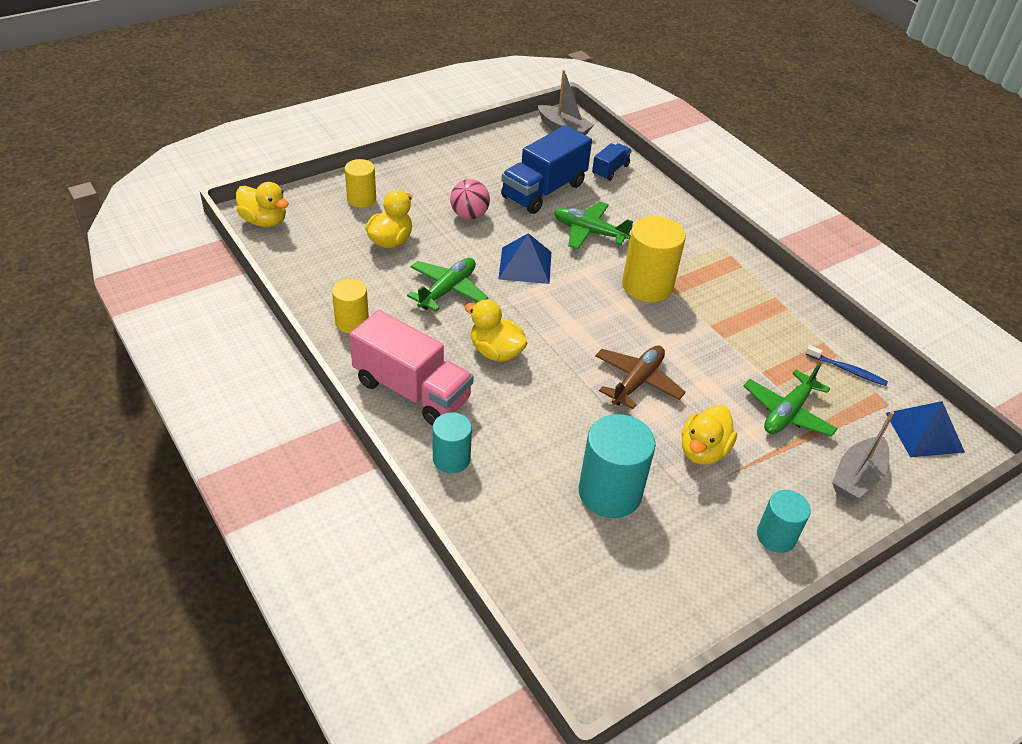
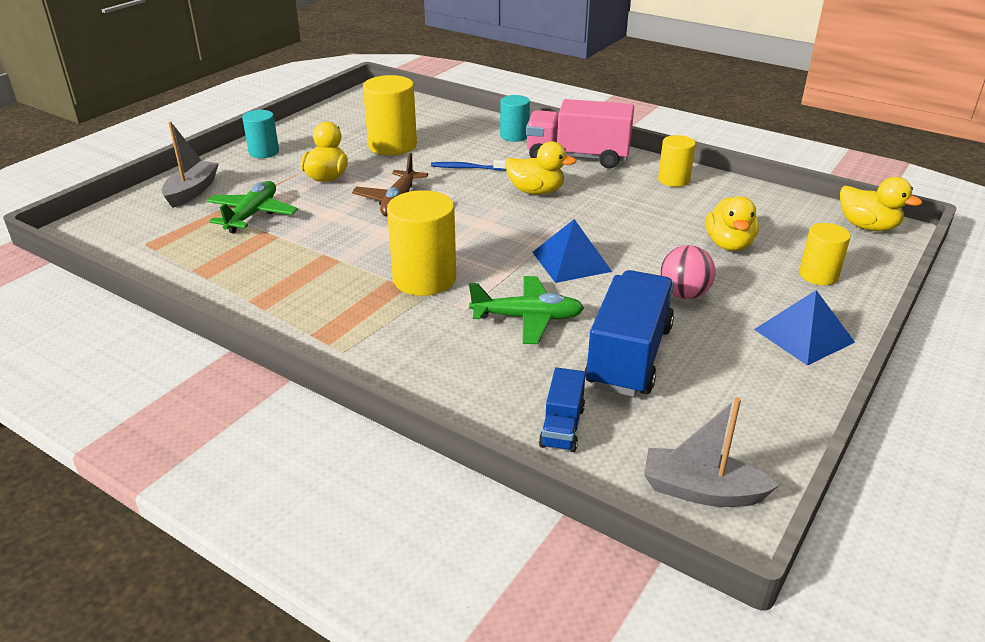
camera: 160 degrees right, 10 degrees down
(264, 221) = (867, 226): yellow duck -> yellow duck turned 150 degrees counterclockwise
(447, 290) = (624, 220): green plane -> none
(610, 492) = (392, 145): turquoise cylinder -> yellow cylinder
(847, 370) = (183, 260): blue toothbrush -> blue toothbrush (466, 168)
(924, 432) = (114, 232): blue pyramid -> blue pyramid (803, 335)

